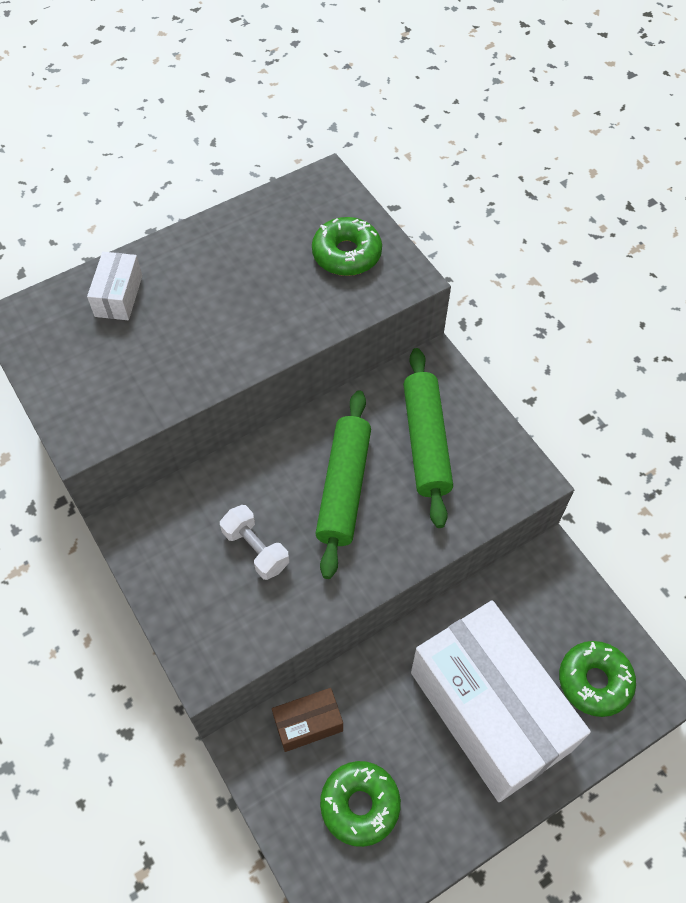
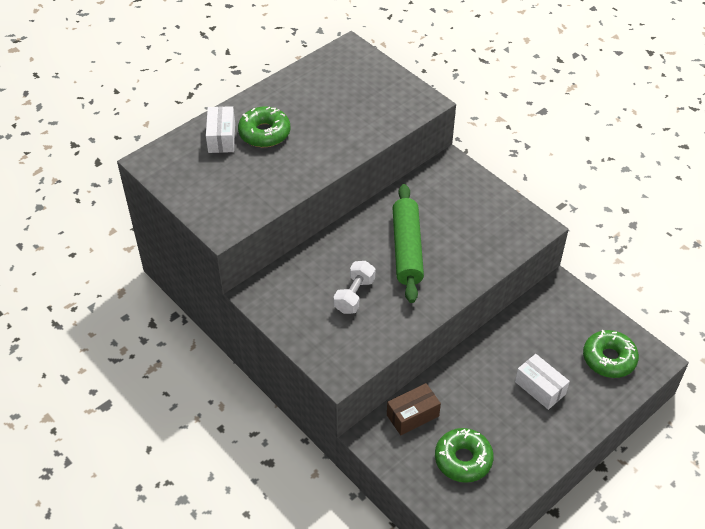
camera: 10 degrees left, 10 degrees down
(256, 549) = (354, 295): white dumbbell -> white dumbbell turned 75 degrees clockwise
(346, 254) = (378, 92): green donut -> green donut (264, 133)
(426, 442) = (458, 213): green rolling pin -> none
(489, 711) = (540, 388): white box -> white box, size x0.41

